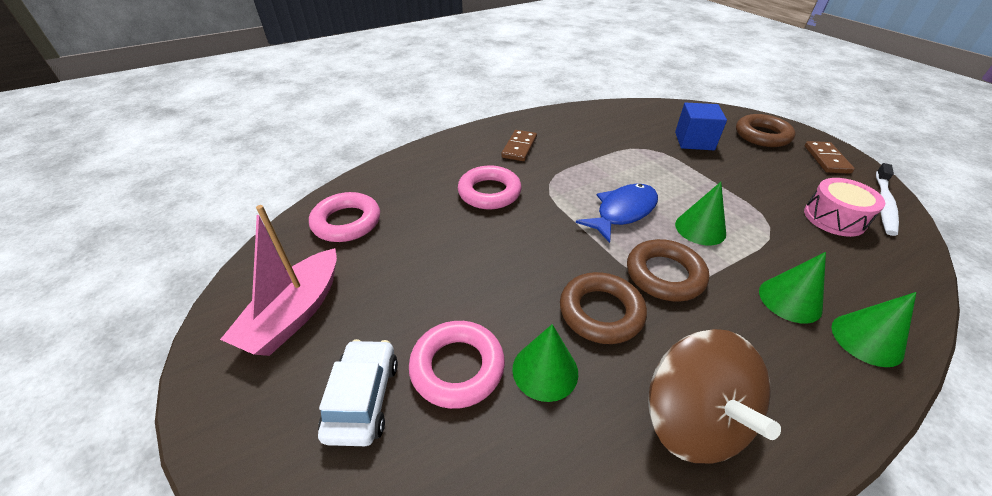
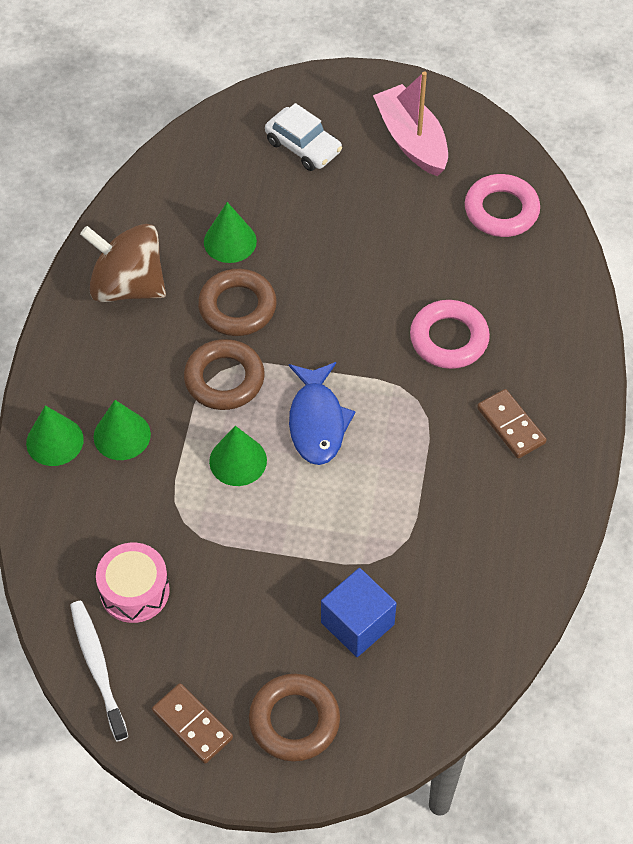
camera: 130 degrees right, 15 degrees up
(457, 367) = (278, 200): pink ring -> none

